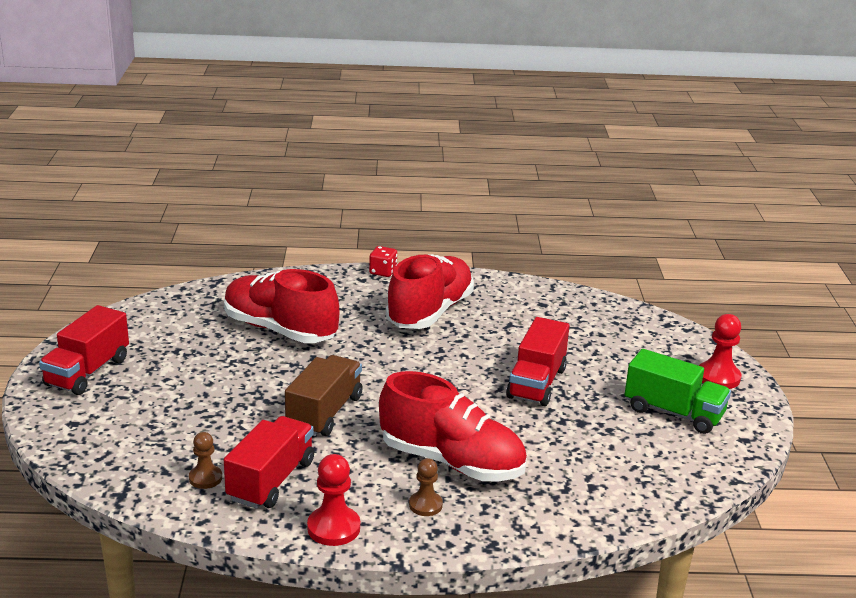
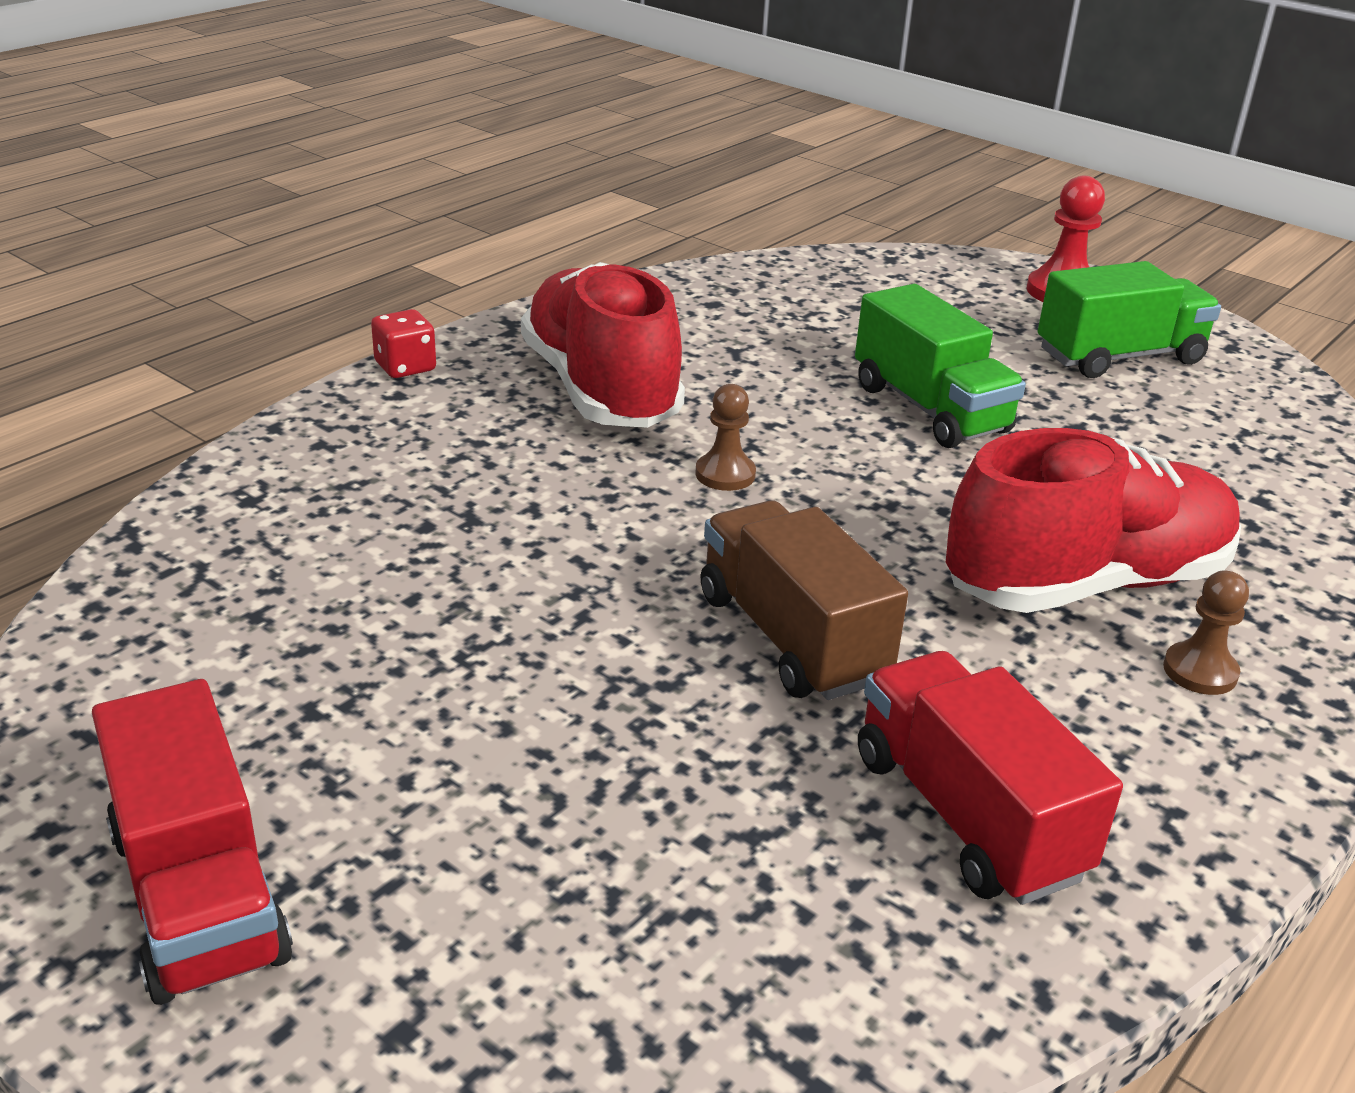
camera: 50 degrees left, 5 degrees up
(205, 478) = (874, 908): brown pawn -> brown pawn (725, 474)
(280, 330) = (431, 550): red shoe -> none
(333, 528) = (1200, 812): red pawn -> none
(536, 383) = (930, 409): red truck -> green truck

